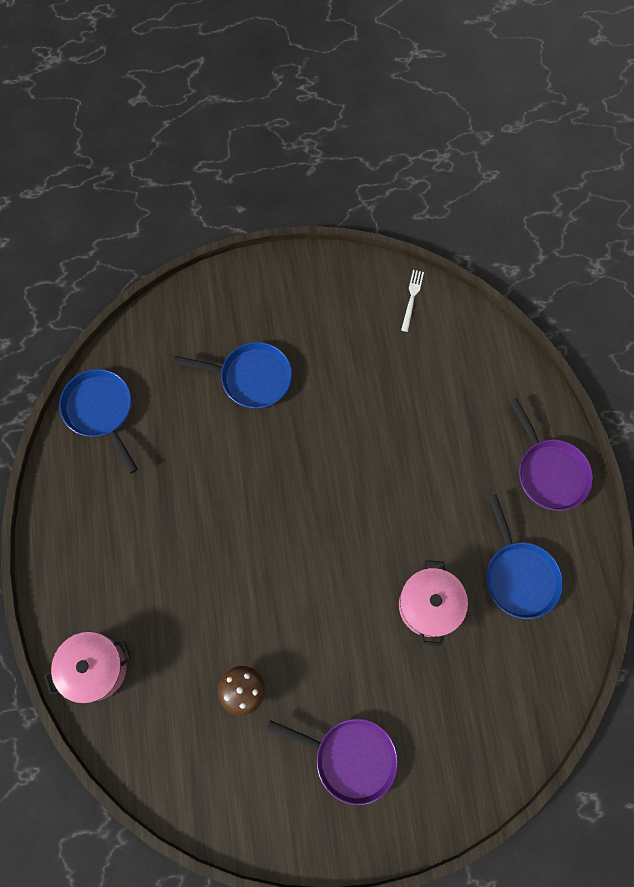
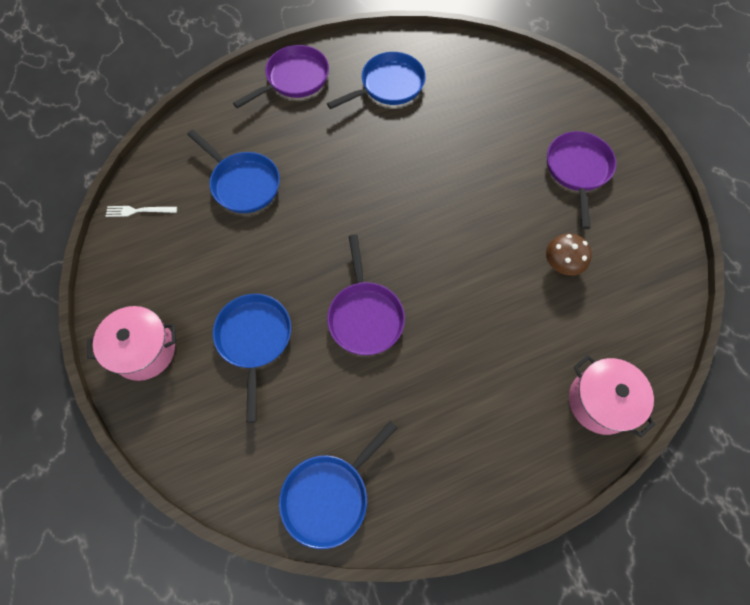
camera: 105 degrees left, 5 degrees down
(245, 477) = (365, 316): none -> purple pan
(420, 395) = (243, 183): none -> blue pan
(429, 605) = (435, 141): pink pot -> pink pot (144, 350)

